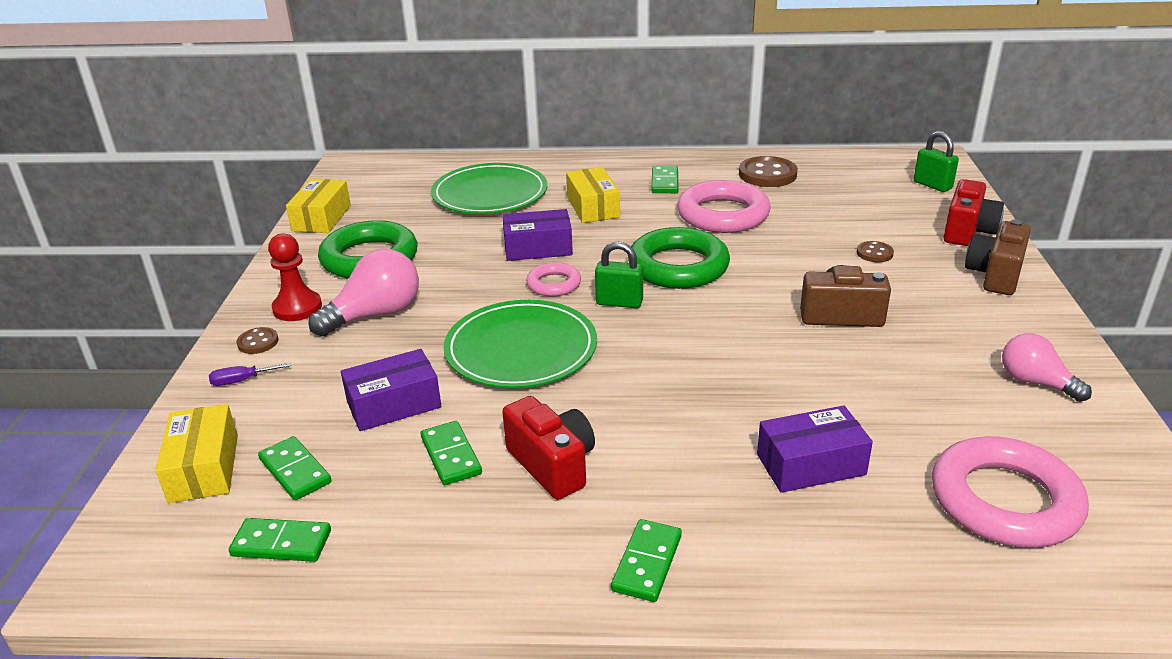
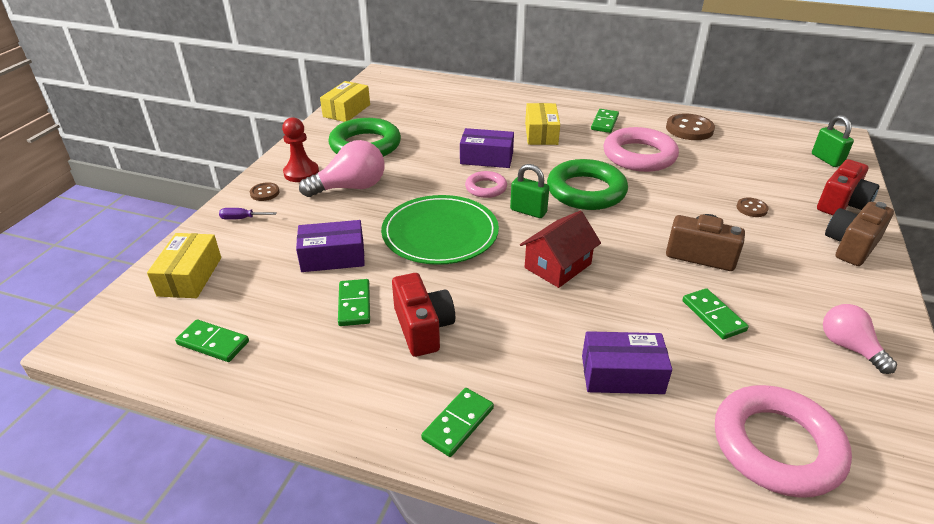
camera: 15 degrees right, 5 degrees up
(295, 471) = (246, 292): green domino -> green domino (713, 315)
(490, 194) = (470, 111): green plate -> none
(683, 359) = (557, 266): none -> red house

